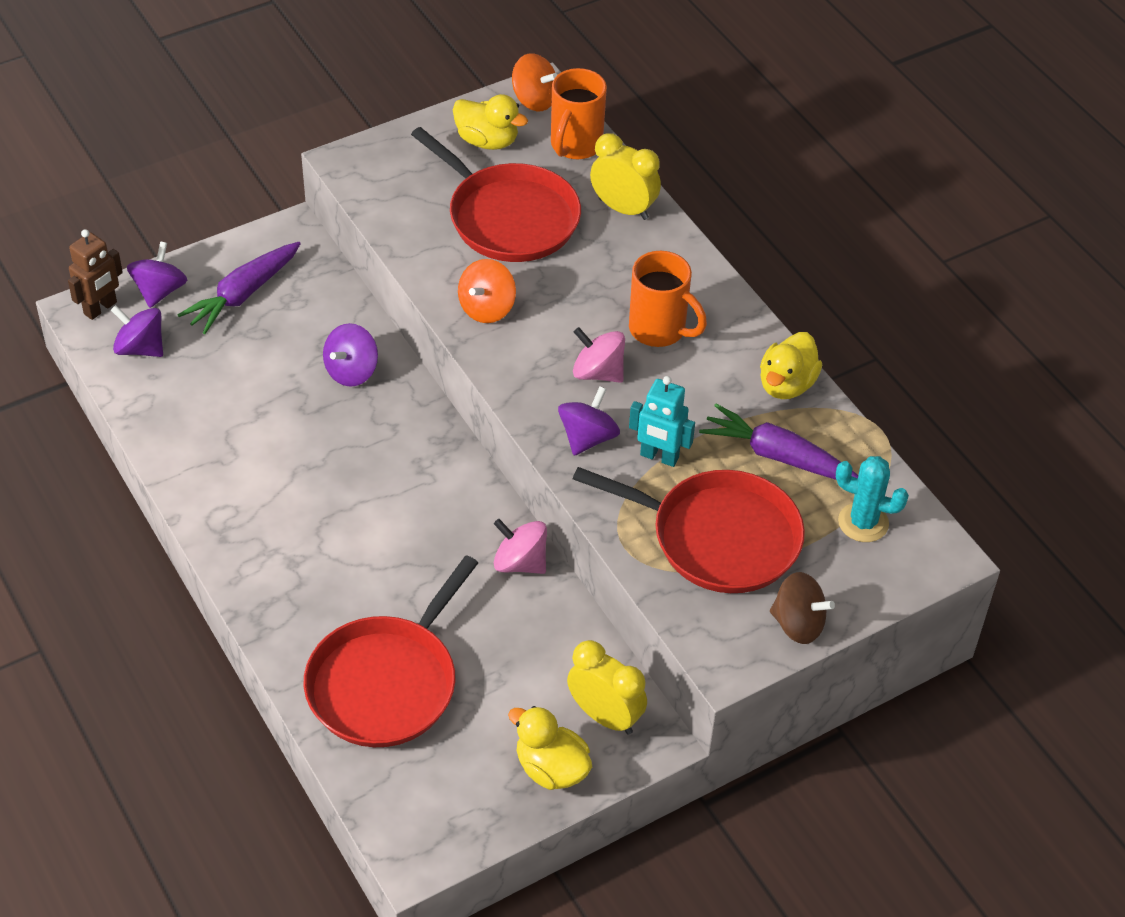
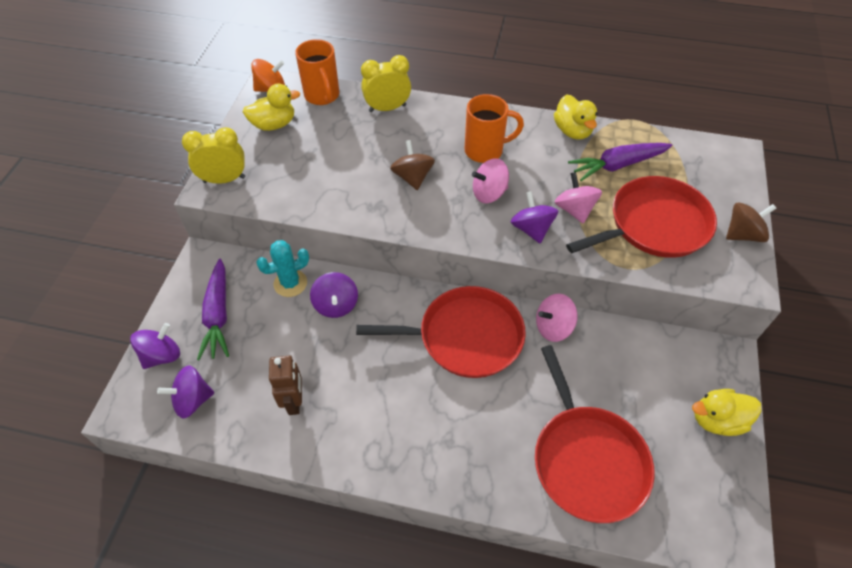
camera: 45 degrees left, 5 degrees up
(101, 308) = (135, 398): brown robot -> brown robot (294, 401)
(159, 291) = (162, 355): purple spinning top -> purple spinning top turned 75 degrees clockwise
(487, 308) = (391, 206): orange spinning top -> none
(509, 217) = (338, 153): red pan -> red pan (465, 337)
(546, 298) = (412, 177): none -> brown spinning top
(605, 716) = (696, 366): yellow clock -> yellow clock (224, 180)
(659, 457) = (574, 210): turquoise robot -> pink spinning top
(863, 522) = (691, 165): turquoise cactus -> turquoise cactus (290, 283)

